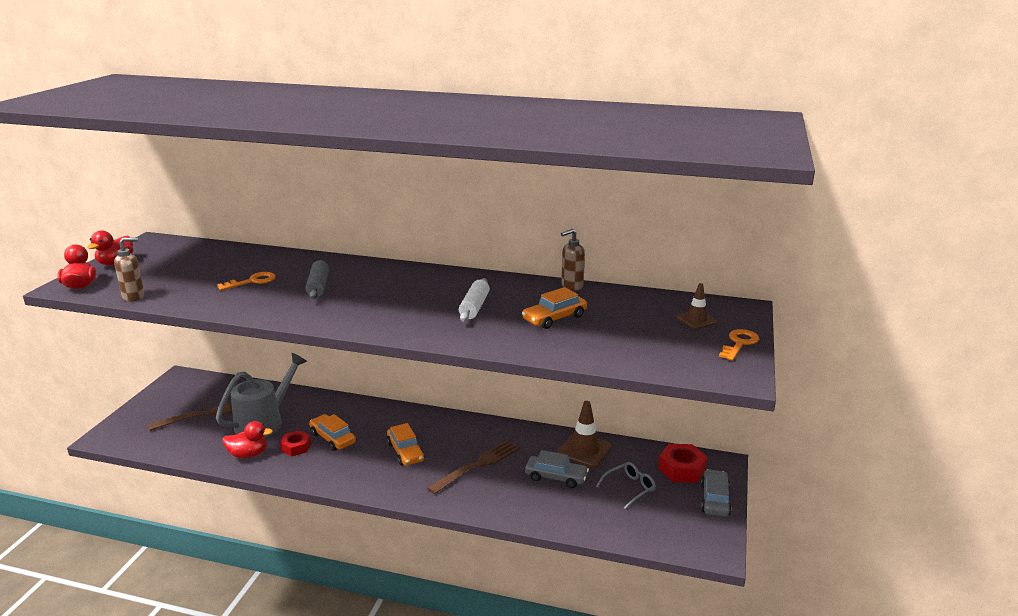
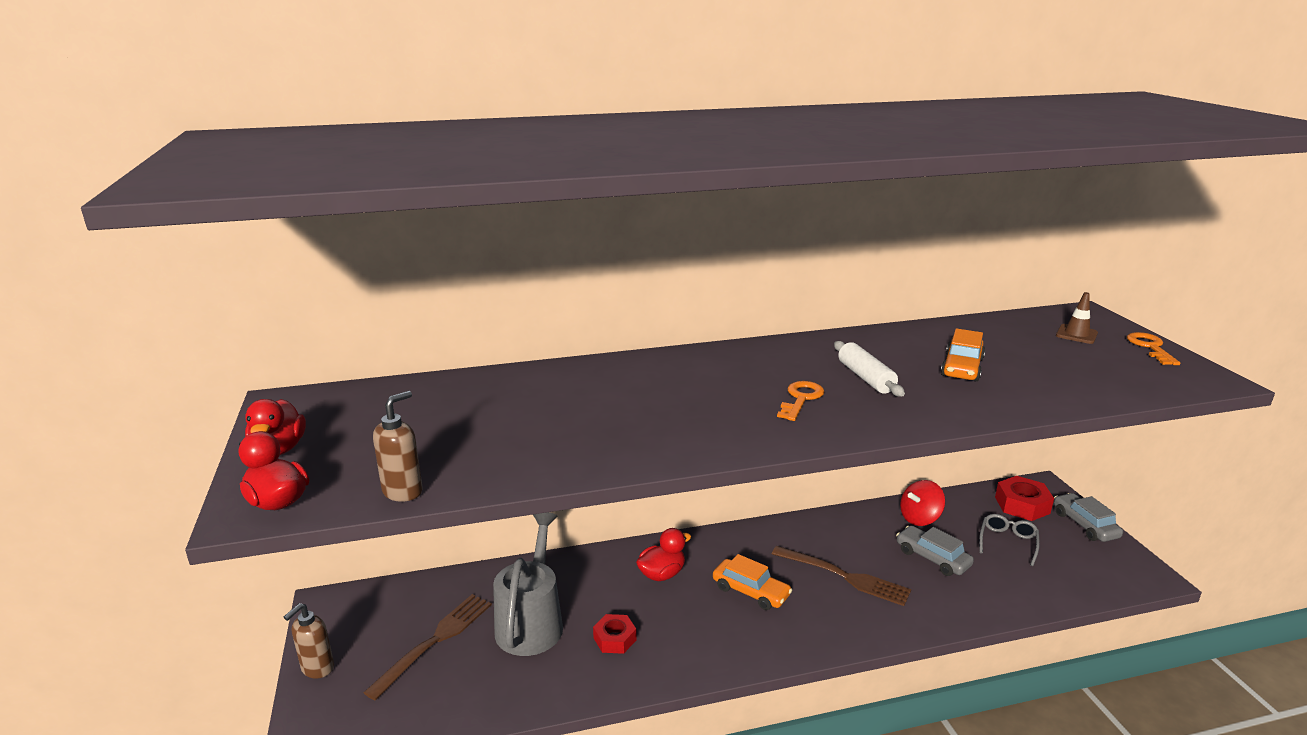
camera: 30 degrees left, 0 degrees up
(248, 454) = (564, 675): red duck -> red duck (662, 574)
(252, 281) = (546, 420): orange key -> orange key (801, 399)
(318, 286) = (645, 402): grey rolling pin -> none
(333, 438) = (646, 608): orange car -> none
(477, 465) = (844, 576): brown fork -> brown fork turned 105 degrees clockwise
(556, 477) = (932, 558): grey car -> grey car turned 120 degrees counterclockwise
(571, 286) = (911, 329): brown soap dispenser -> brown soap dispenser (317, 668)
(584, 450) = (920, 518): brown traffic cone -> red spinning top

